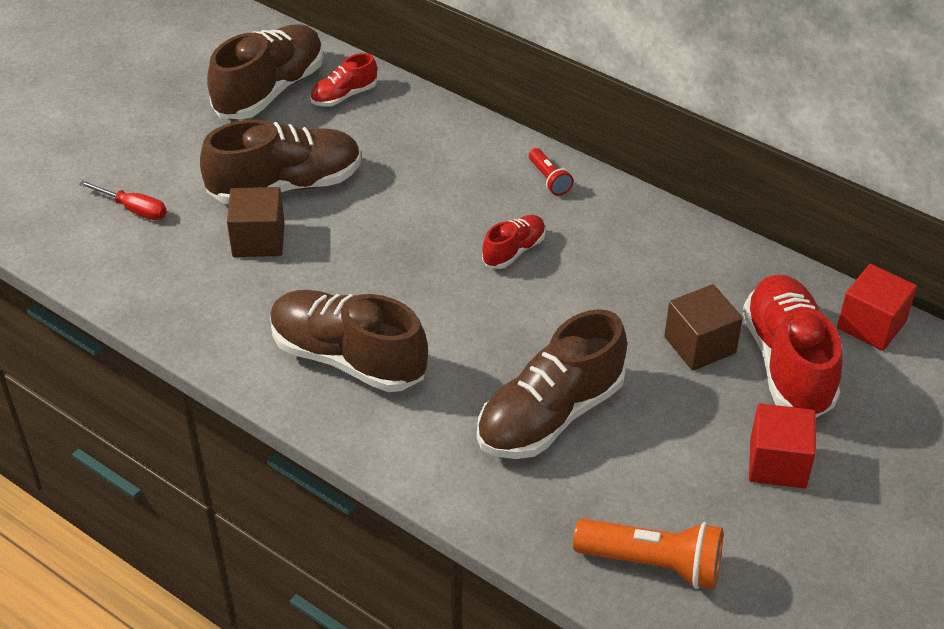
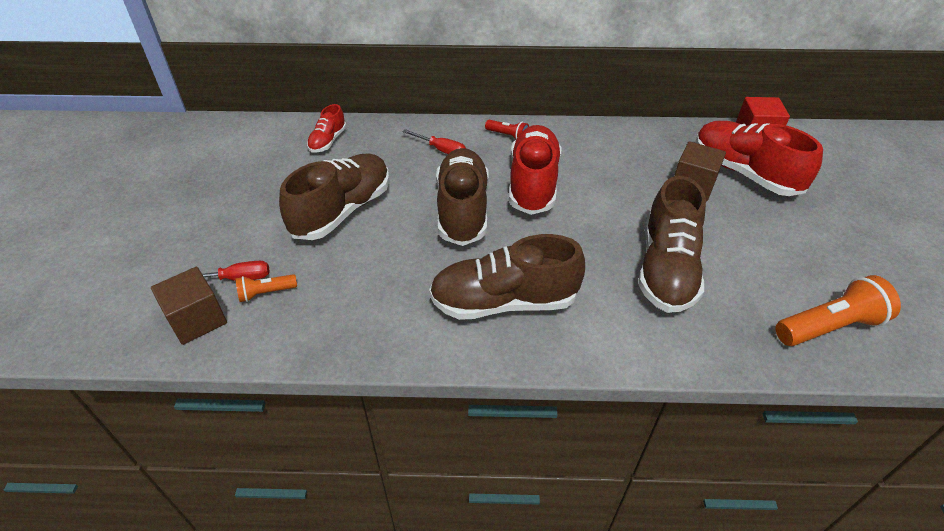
camera: 35 degrees left, 0 degrees up
(147, 236) = (266, 293): none -> orange flashlight
(258, 240) = (357, 254): brown cube -> brown cube (197, 320)
(270, 91) = (271, 158): brown shoe -> brown shoe (462, 210)
(454, 162) = (441, 150): none -> red screwdriver
(514, 251) = (533, 183): red shoe -> red shoe, size x1.99
(777, 463) = (809, 228): red cube -> none

